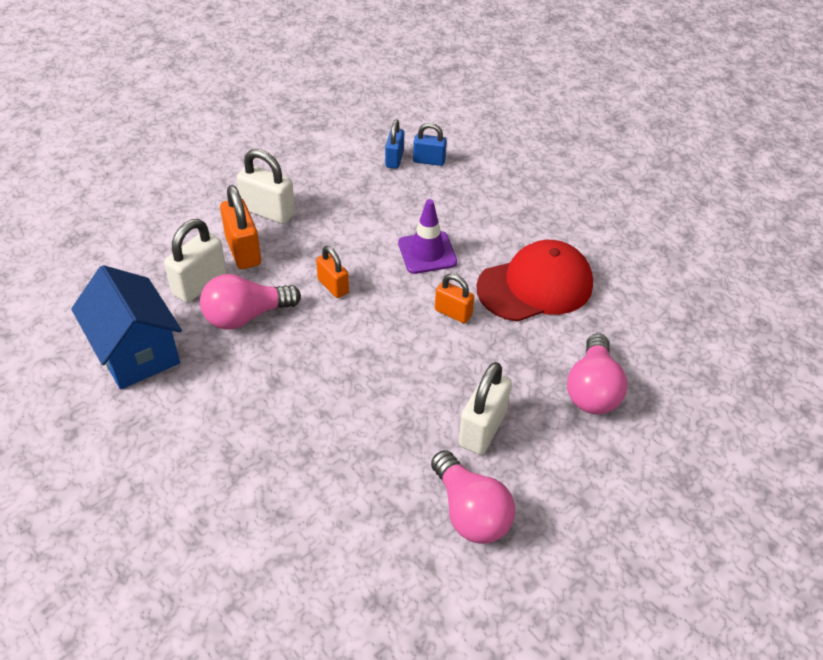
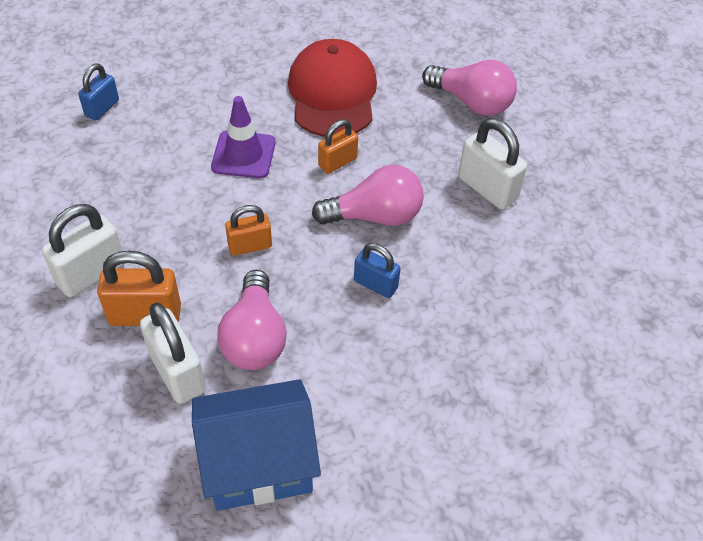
camera: 70 degrees left, 5 degrees up
(394, 159) = (78, 135): blue padlock -> blue padlock (375, 284)
(470, 512) = (574, 227): pink light bulb -> pink light bulb (374, 216)

